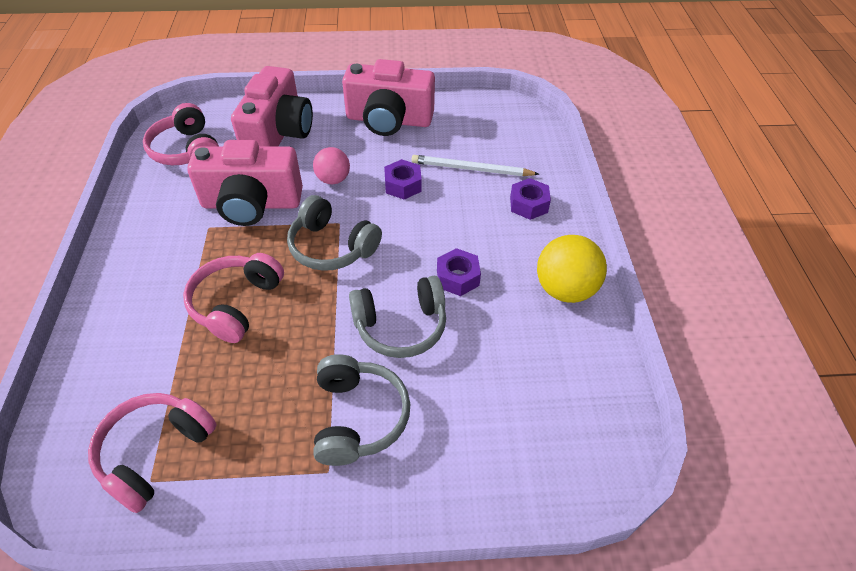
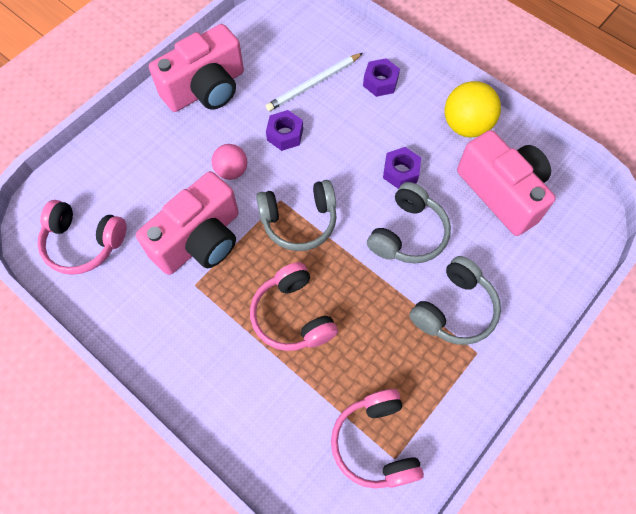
camera: 45 degrees left, 15 degrees up
(278, 133) = (137, 168): pink camera -> pink camera (502, 192)
(357, 417) = (454, 309): grey headphones -> grey headphones turned 90 degrees clockwise

